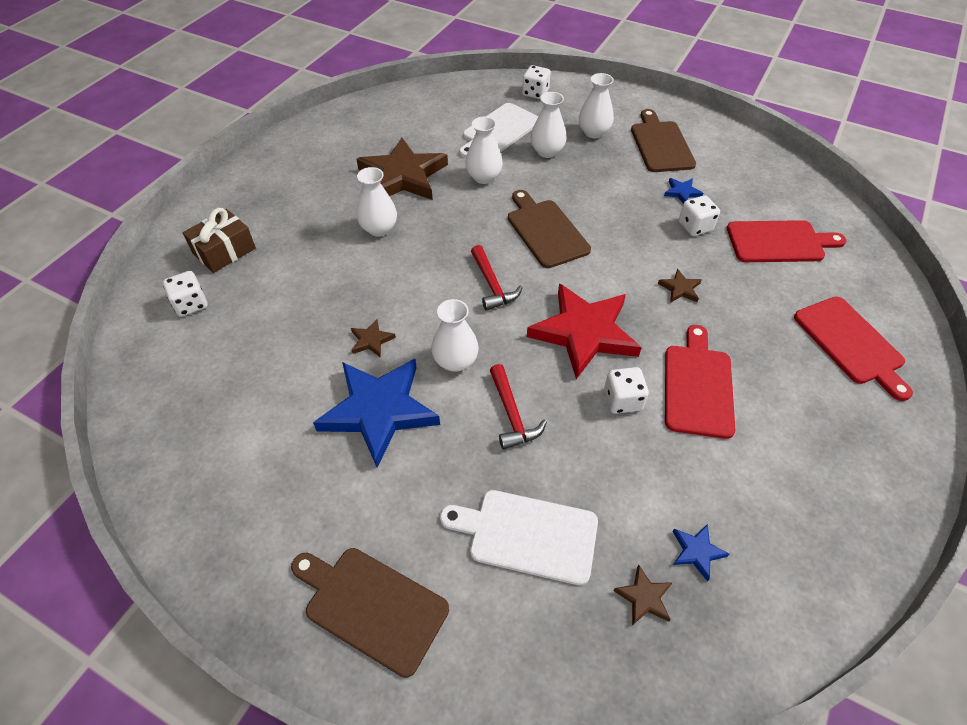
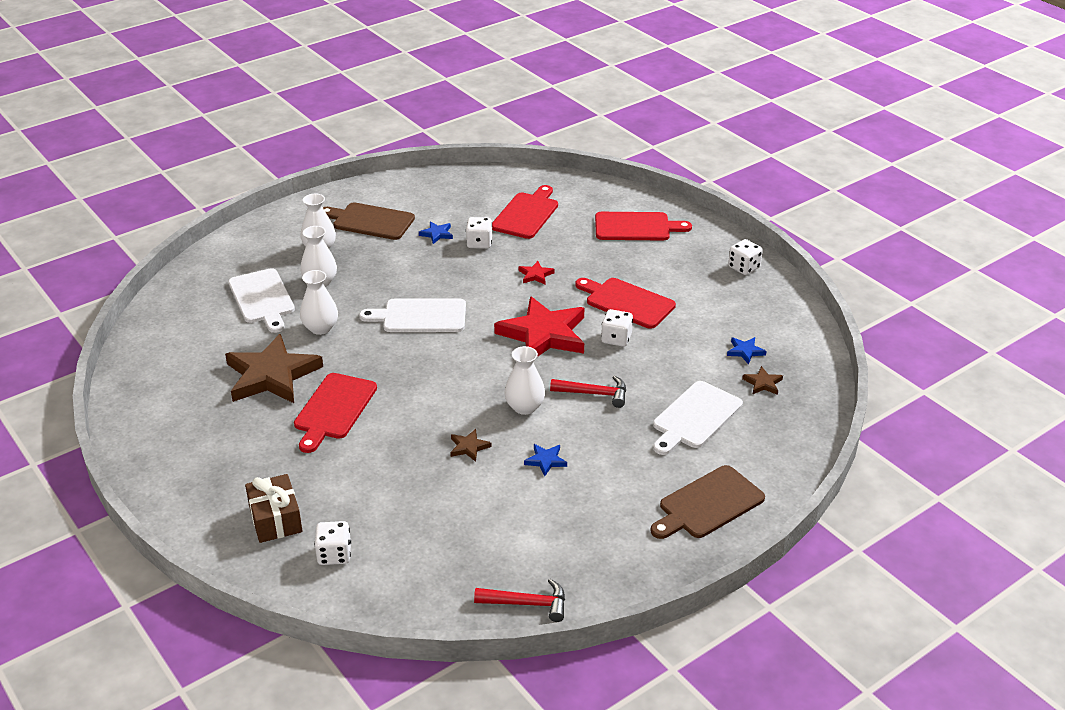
camera: 65 degrees left, 15 degrees down
(379, 229) = (334, 409): white vase -> red cutting board
(379, 411) = (545, 461): blue star -> blue star, size x0.41
(492, 285) = (459, 364): red hammer -> red hammer (528, 604)
(535, 93) = (227, 260): white dice -> white dice (744, 267)
(545, 231) = (420, 316): brown cutting board -> white cutting board
(680, 288) = (535, 275): brown star -> red star

